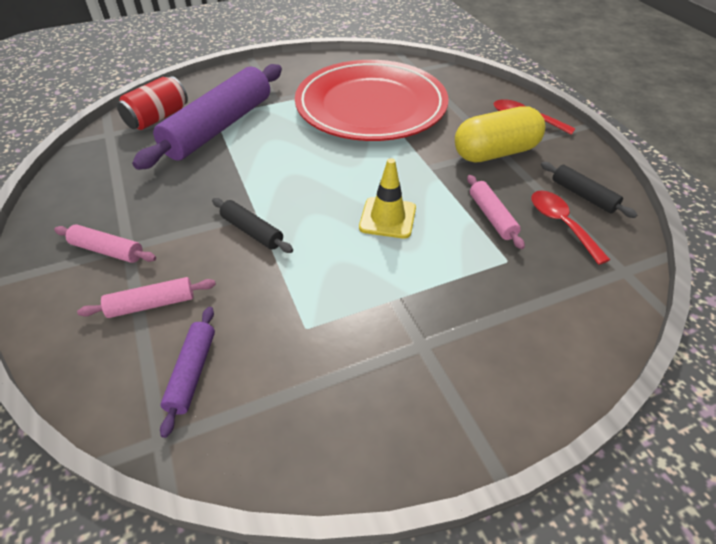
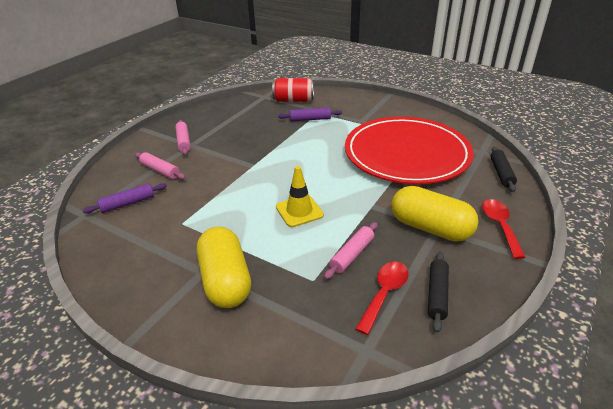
camera: 55 degrees right, 10 degrees down
(219, 127) = (310, 119): purple rolling pin -> purple rolling pin, size x0.45
(252, 231) = (237, 171): black rolling pin -> black rolling pin (501, 173)
(456, 330) = (225, 281): none -> yellow capsule

